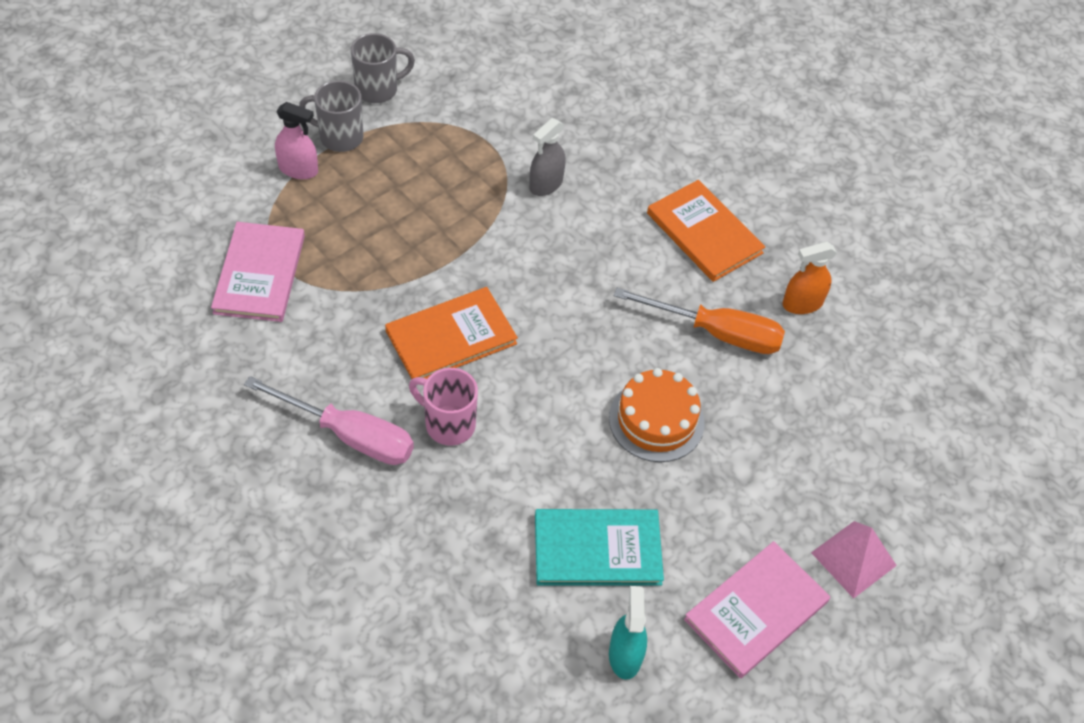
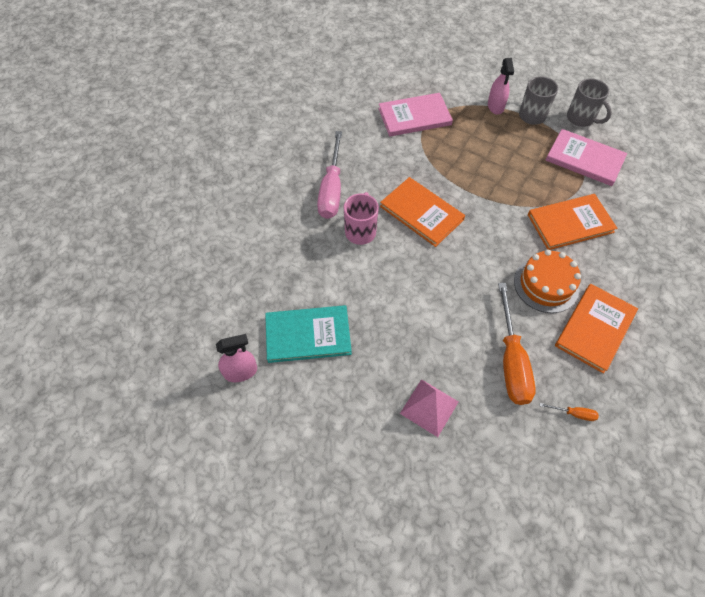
camera: 75 degrees right, 5 degrees up
(546, 184) = (570, 223): grey spray bottle -> orange book
(597, 549) = (308, 335): turquoise book -> turquoise book turned 75 degrees counterclockwise
(625, 655) = (241, 372): turquoise spray bottle -> pink spray bottle
(656, 420) = (418, 342): orange cake -> orange cake (546, 284)
(756, 611) = (298, 445): pink book -> pink book (584, 159)
(802, 303) = (573, 413): orange spray bottle -> orange screwdriver
(853, 559) = (365, 506): pink pyramid -> pink pyramid (429, 407)

